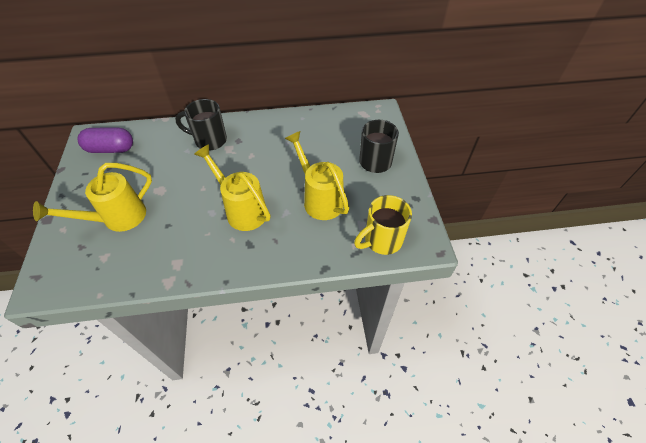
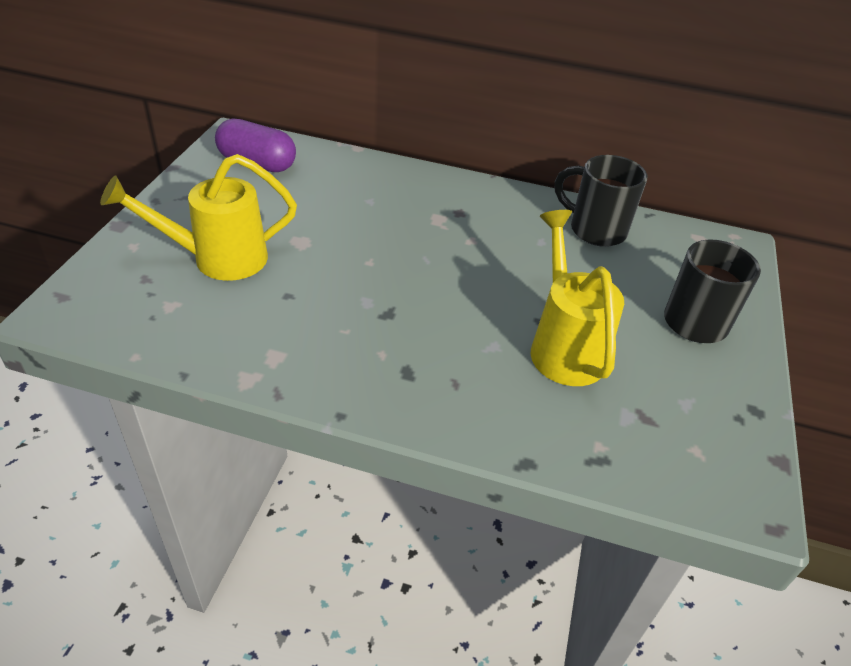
camera: 20 degrees right, 10 degrees down
(209, 140) = (412, 198): black mug -> black mug (595, 230)
(242, 209) = (419, 315): yellow watering can -> none
(382, 240) = (658, 458): yellow mug -> none

